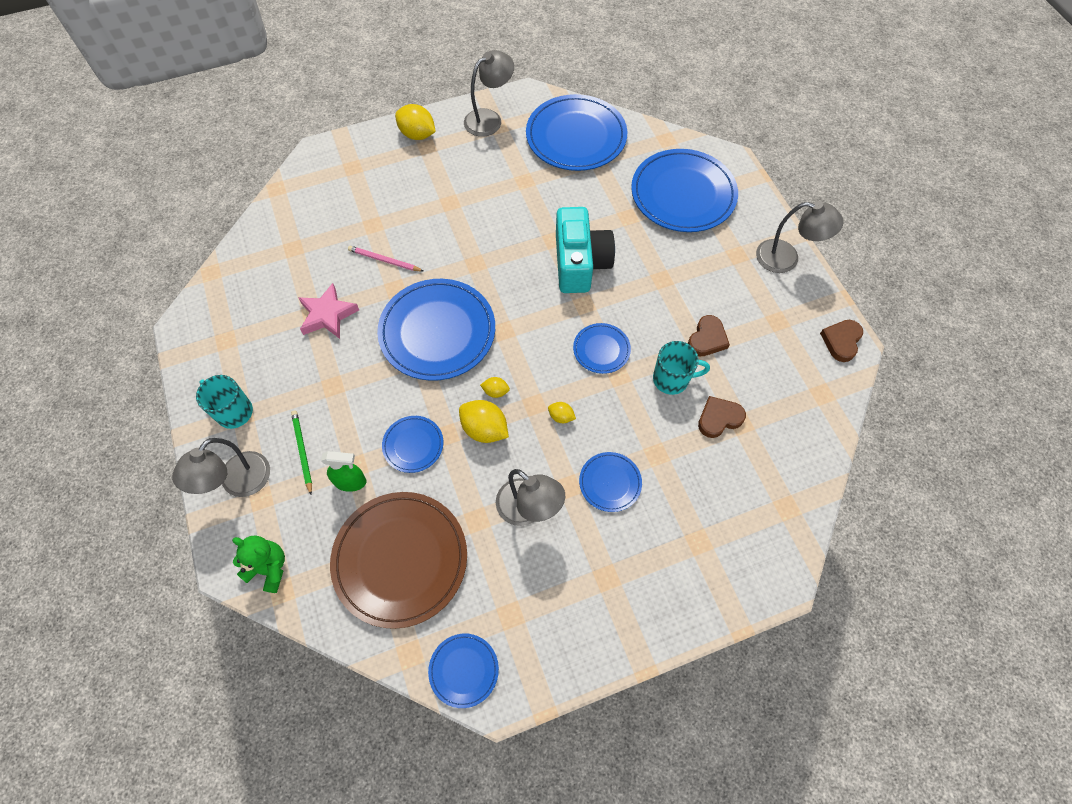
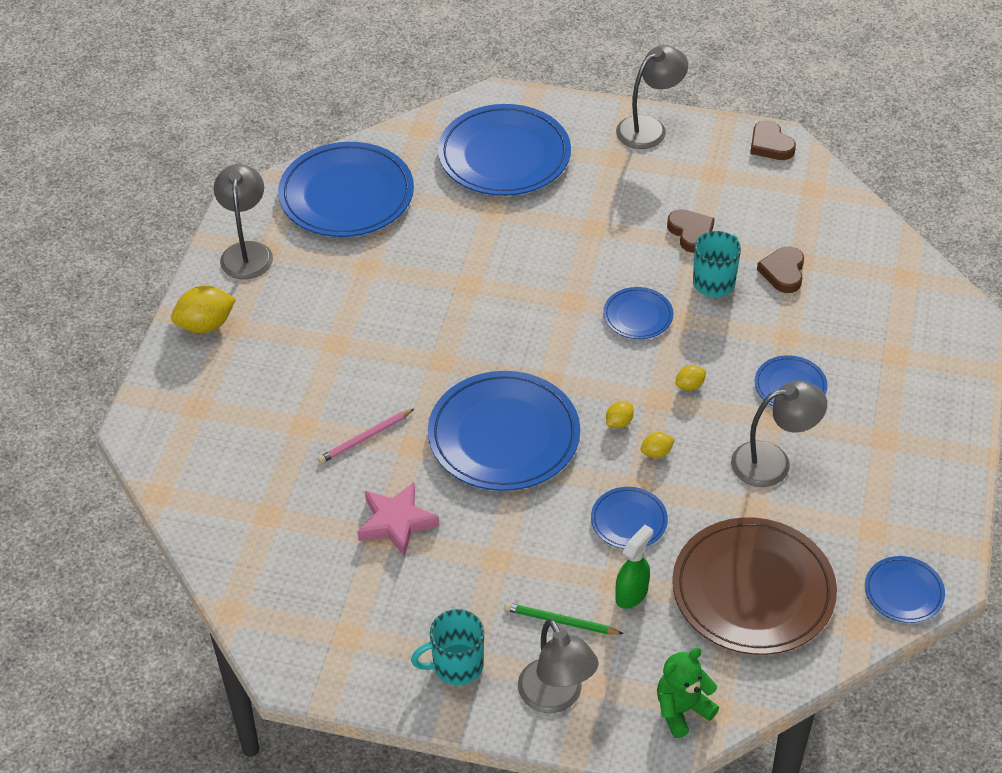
camera: 55 degrees left, 15 degrees down
(484, 429) = (656, 453): yellow lemon -> yellow lemon, size x0.52
(580, 263) = (518, 278): turquoise camera -> none

